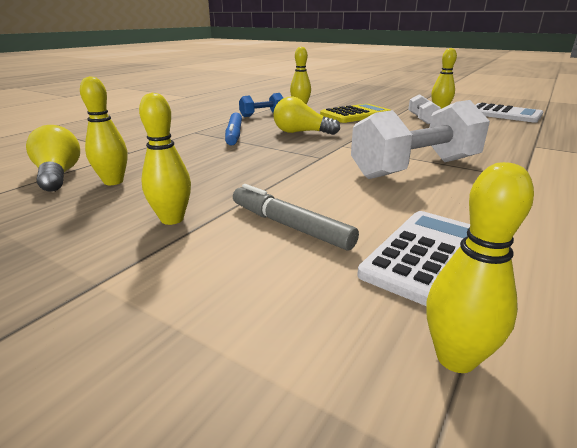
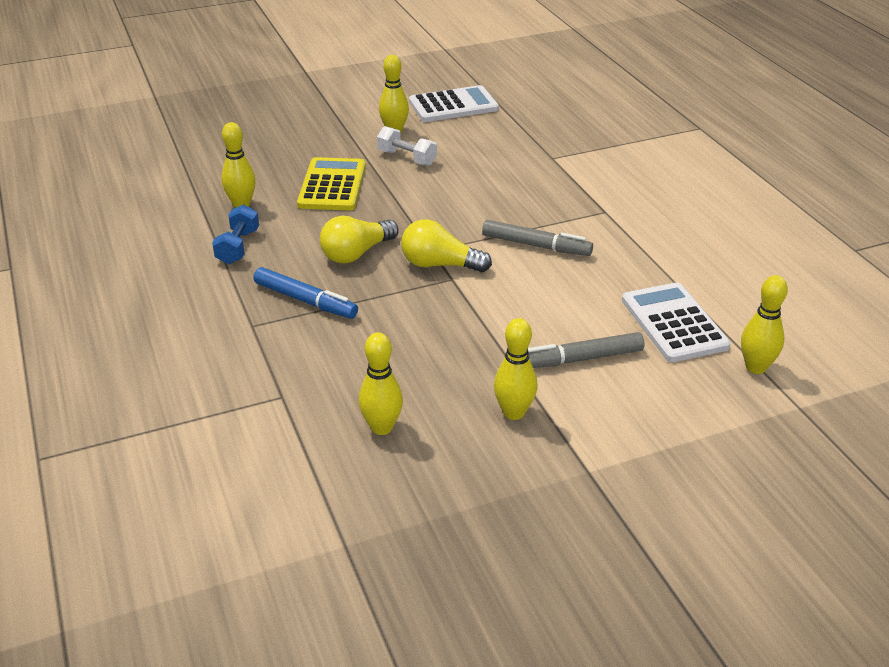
camera: 55 degrees left, 10 degrees up
(58, 175) = (316, 463): yellow light bulb -> yellow light bulb (440, 265)
(416, 168) = (536, 246): white dumbbell -> grey marker

